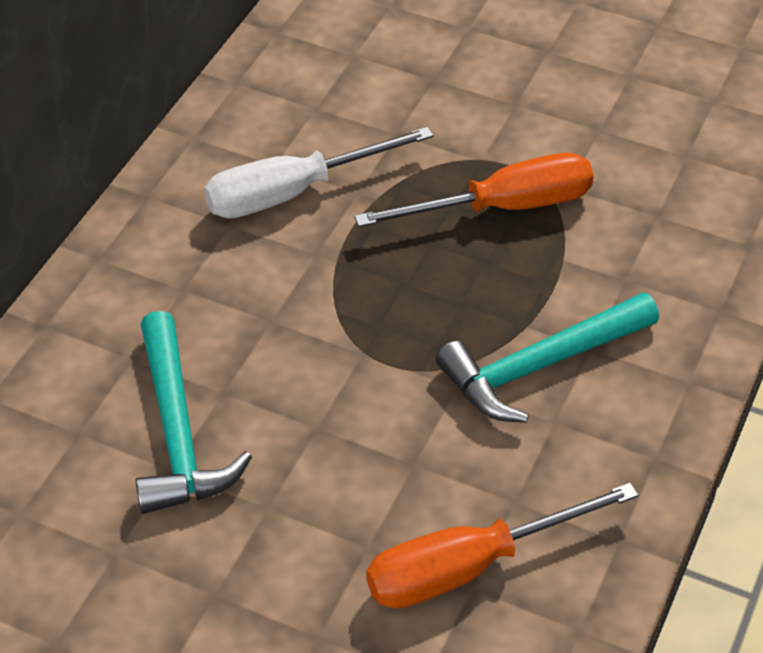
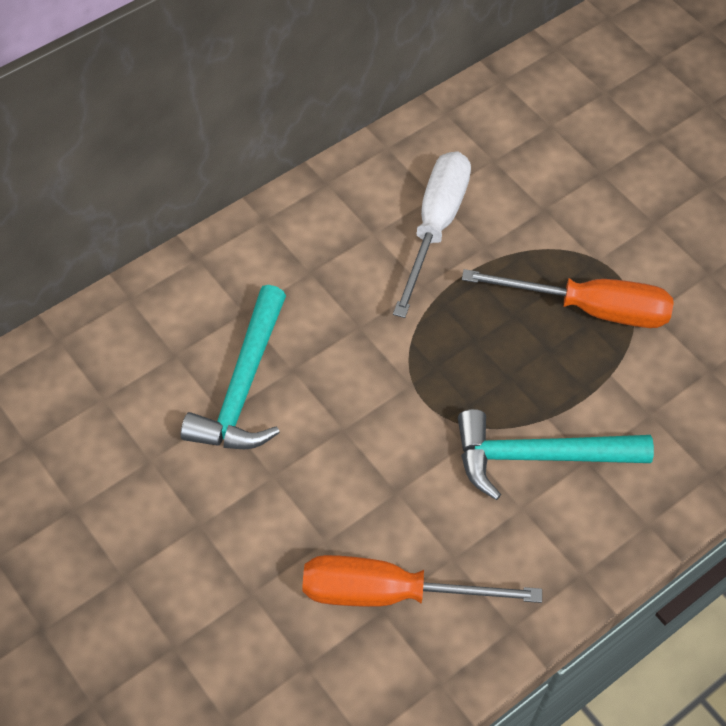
camera: 25 degrees right, 10 degrees up
(293, 192) = (435, 226): white screwdriver -> white screwdriver turned 105 degrees clockwise

